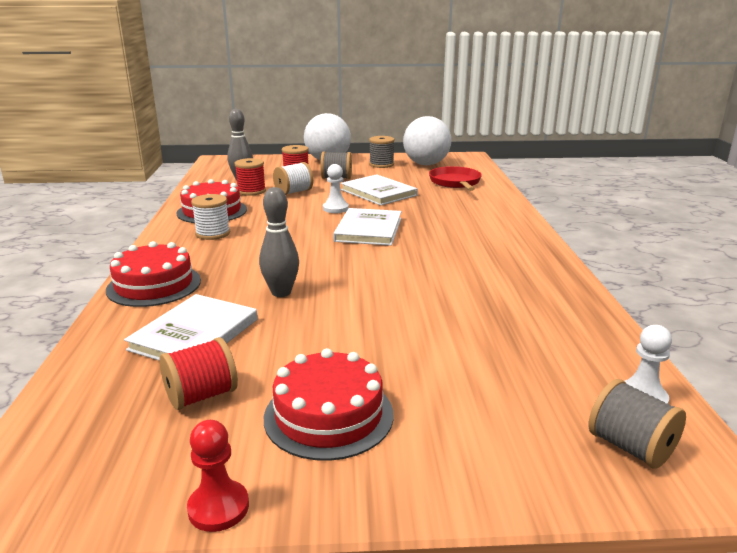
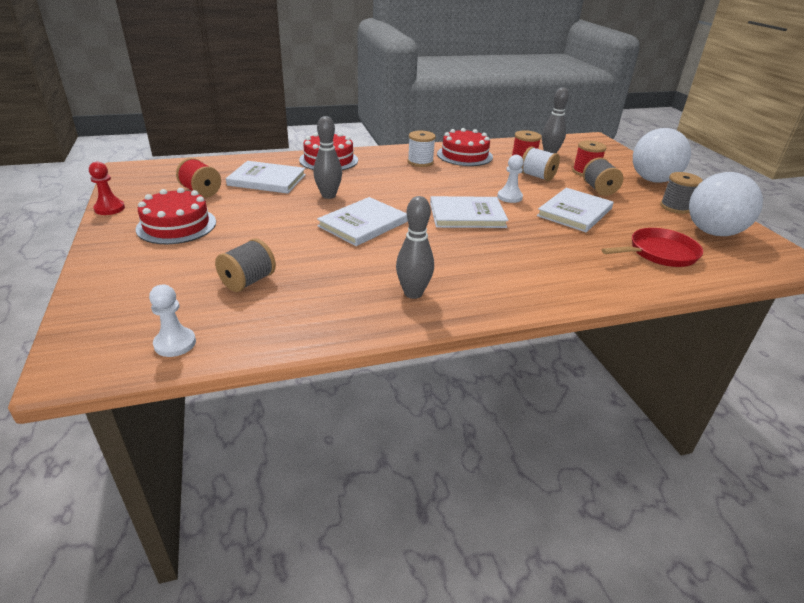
camera: 75 degrees right, 10 degrees up
(371, 278) = (363, 224): none -> white book
(520, 268) = (413, 293): none -> grey bowling pin
(630, 447) = (116, 330): grey spool -> grey spool (248, 281)

